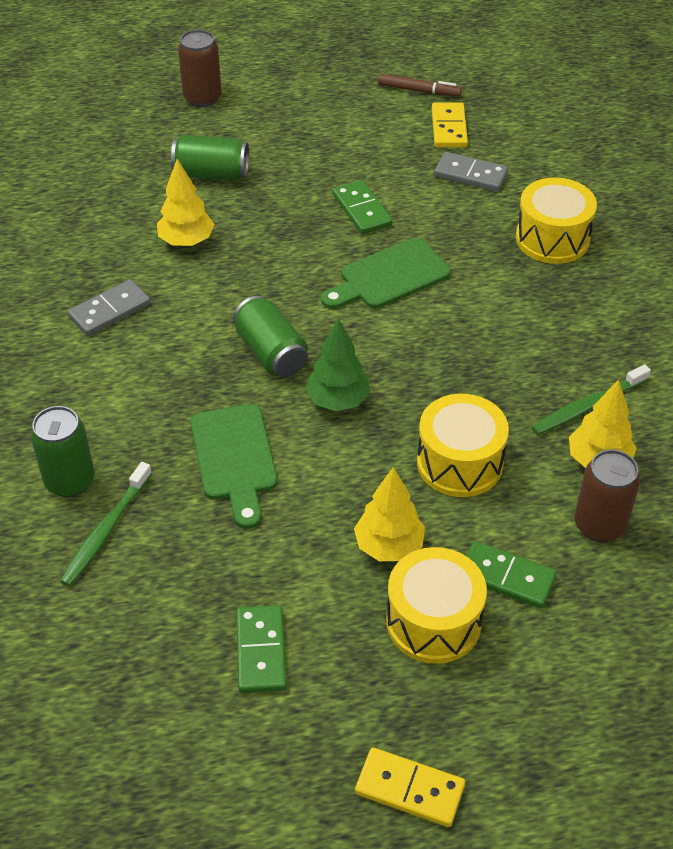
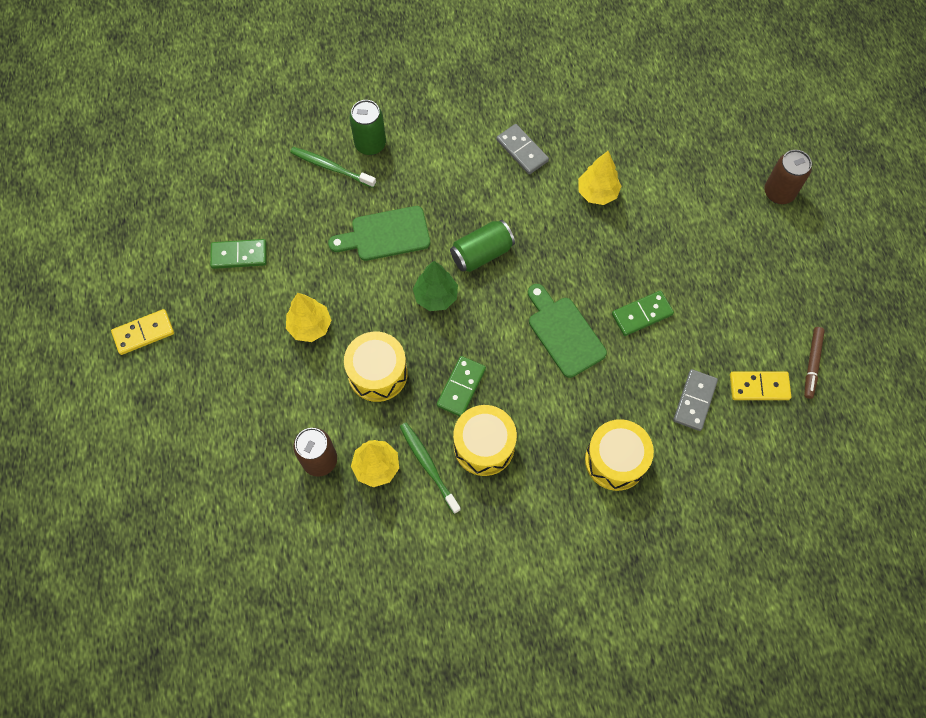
camera: 90 degrees right, 20 degrees up
(211, 174) = (678, 205): green can -> none
(410, 789) = (143, 333): yellow domino -> yellow domino turned 45 degrees clockwise
(433, 621) = (251, 350): yellow drum -> yellow drum (484, 446)
(506, 577) = (281, 396): green domino -> green domino (461, 387)

